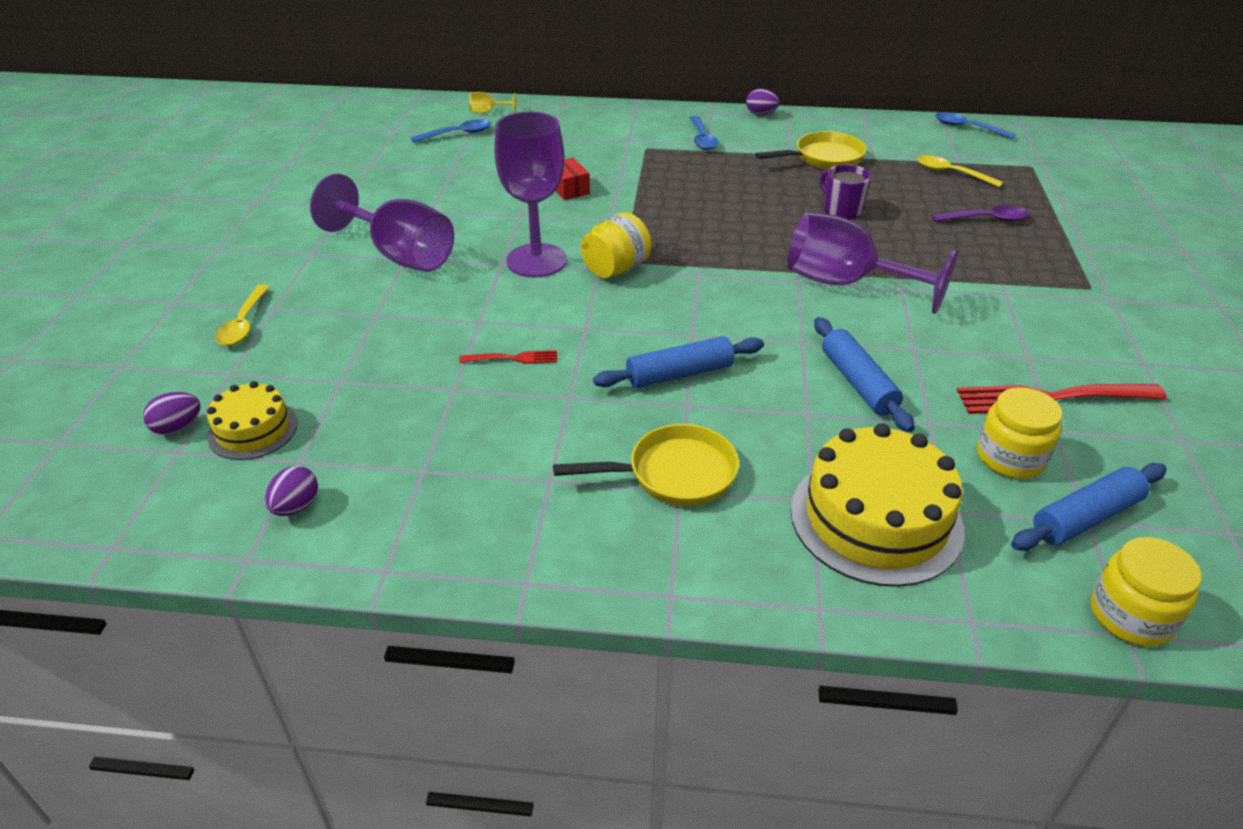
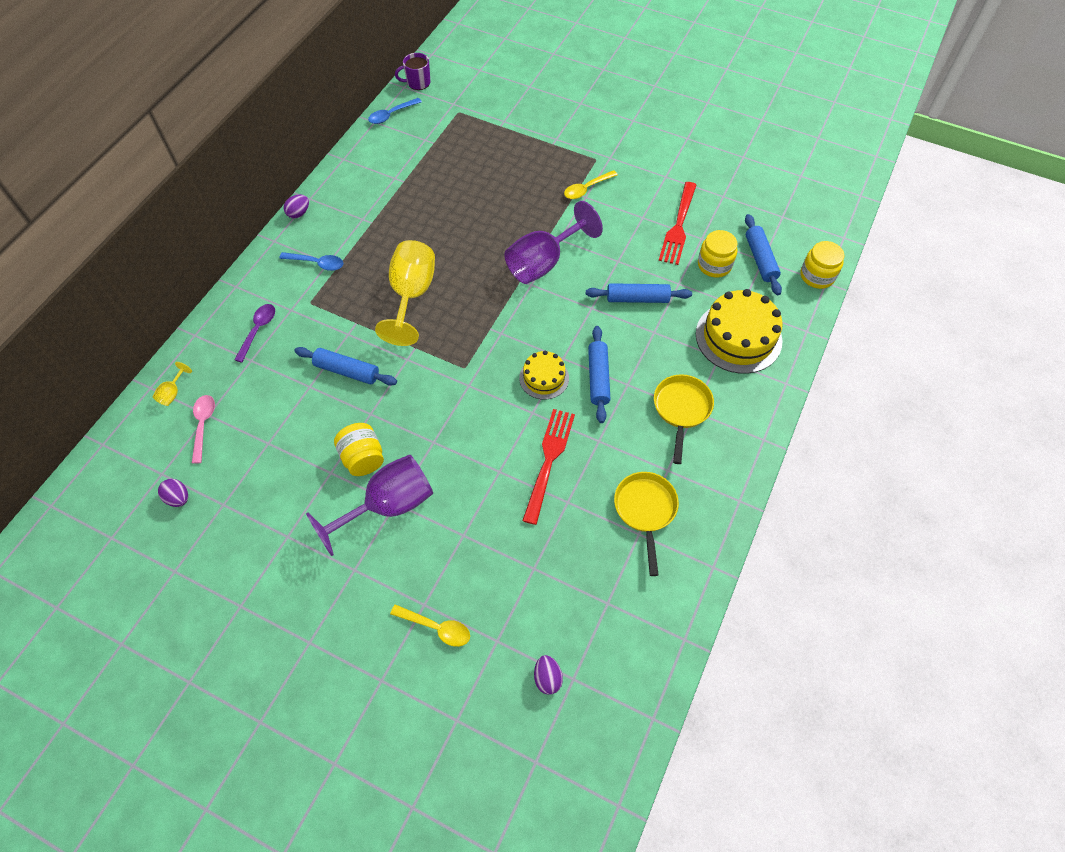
camera: 70 degrees left, 20 degrees up
(253, 430) = (567, 628): yellow cake -> yellow cake (544, 378)
(296, 506) = (649, 608): purple egg -> purple egg (178, 498)
(458, 134) = (203, 425): blue spoon -> pink spoon
(512, 358) = (549, 461): red fork -> red fork, size x1.98
(536, 261) = (439, 418): purple goblet -> none
(569, 189) = (347, 371): red box -> blue rolling pin
(616, 269) = (472, 375): yellow jar -> yellow jar (363, 458)
(705, 202) = (411, 295): none -> yellow goblet
(823, 158) = (388, 207): yellow pan -> yellow pan (645, 511)
(841, 210) = (461, 228): purple mug -> purple mug (418, 83)
(951, 173) = (445, 153): yellow spoon -> yellow spoon (586, 189)
(986, 219) = (507, 165): purple spoon -> purple spoon (258, 330)

